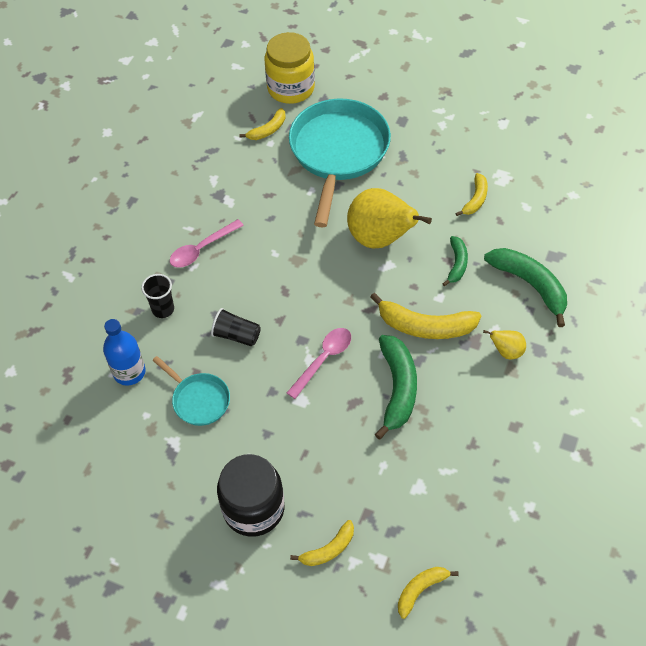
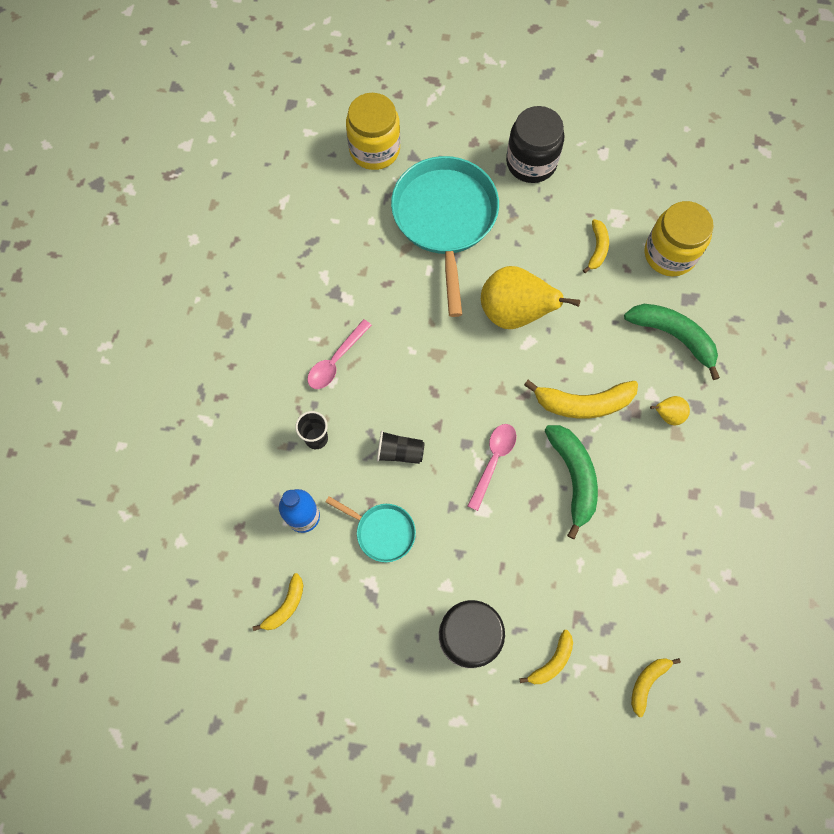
camera: 15 degrees left, 15 degrees up
(268, 130) = (364, 205): yellow banana -> yellow banana (285, 606)
(432, 120) = (531, 162): none -> black jar
(457, 264) = (596, 327): green banana -> none
(545, 215) = (669, 254): none -> yellow jar

